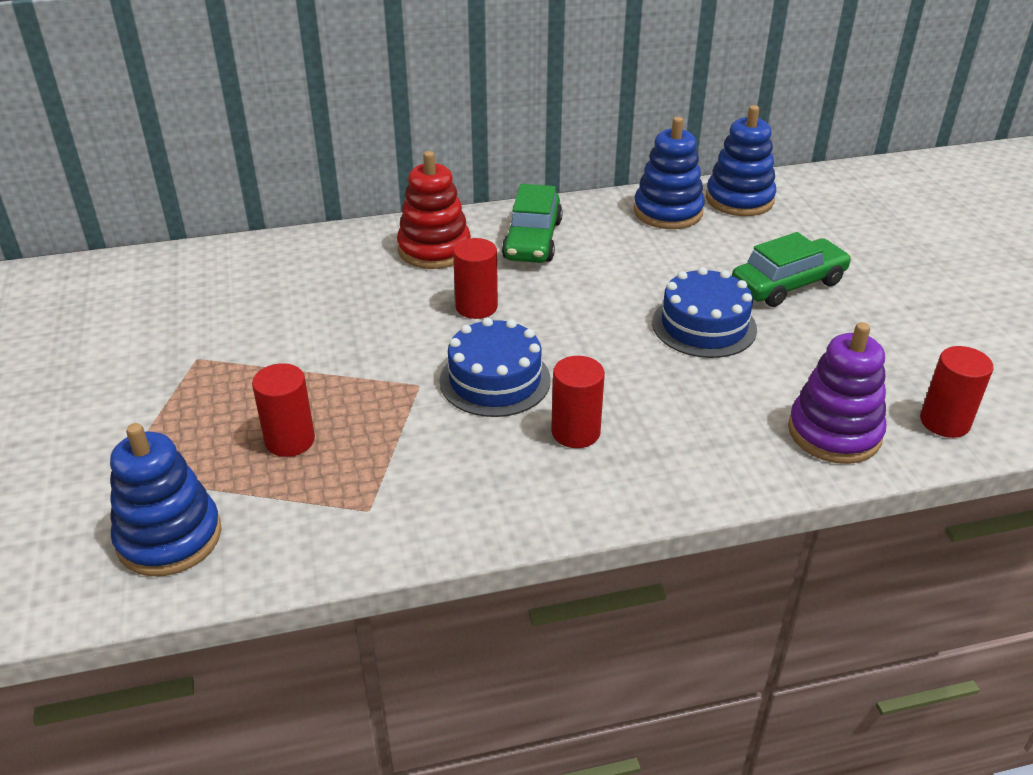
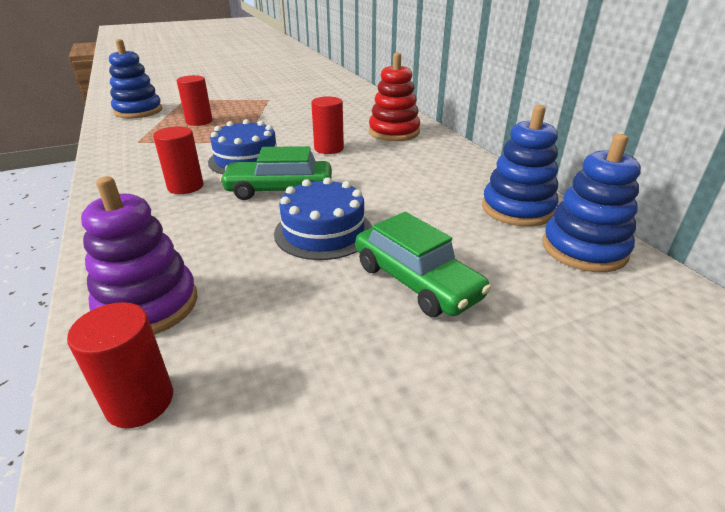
camera: 80 degrees right, 5 degrees down
(532, 240) = (425, 158): green car -> green car (279, 190)

